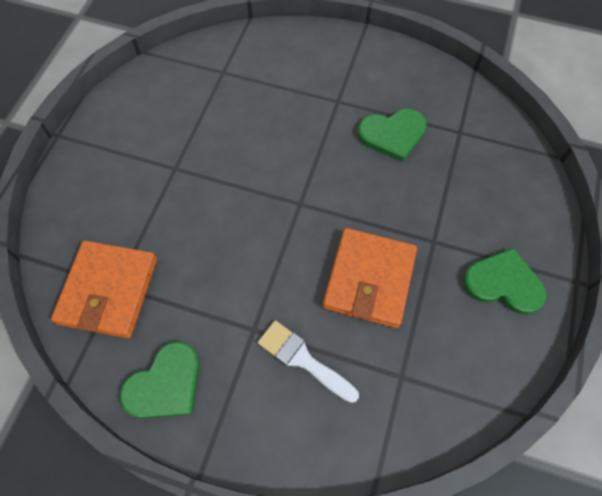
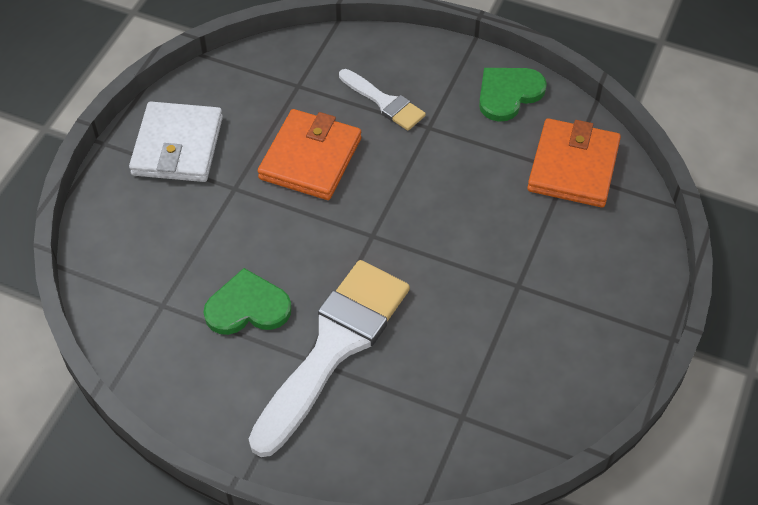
camera: 175 degrees left, 10 degrees down
(319, 110) = (334, 347): none -> white brush
(503, 283) = (178, 146): green heart -> white wallet

